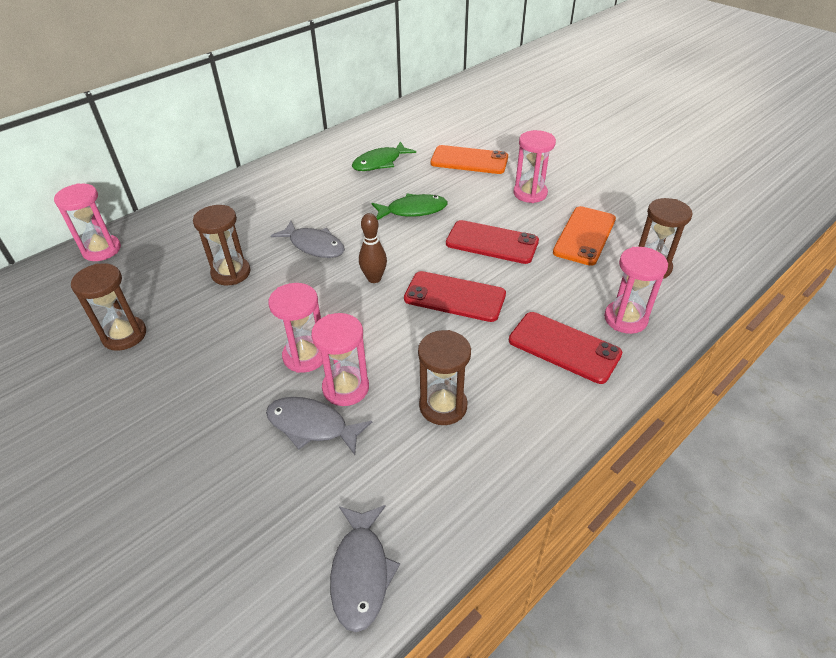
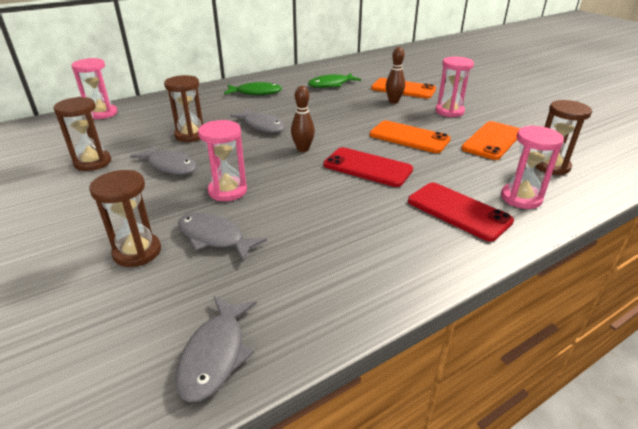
camera: 10 degrees right, 10 degrees down
(223, 327) = (170, 166): none -> grey fish
(346, 388) = (253, 215): pink hourglass -> none
(413, 210) = (348, 113): green fish -> green fish (256, 92)
(443, 406) = (335, 238): brown hourglass -> brown hourglass (137, 252)
(462, 184) = (393, 101): none -> brown bowling pin
(492, 242) = (409, 137): red phone -> orange phone

